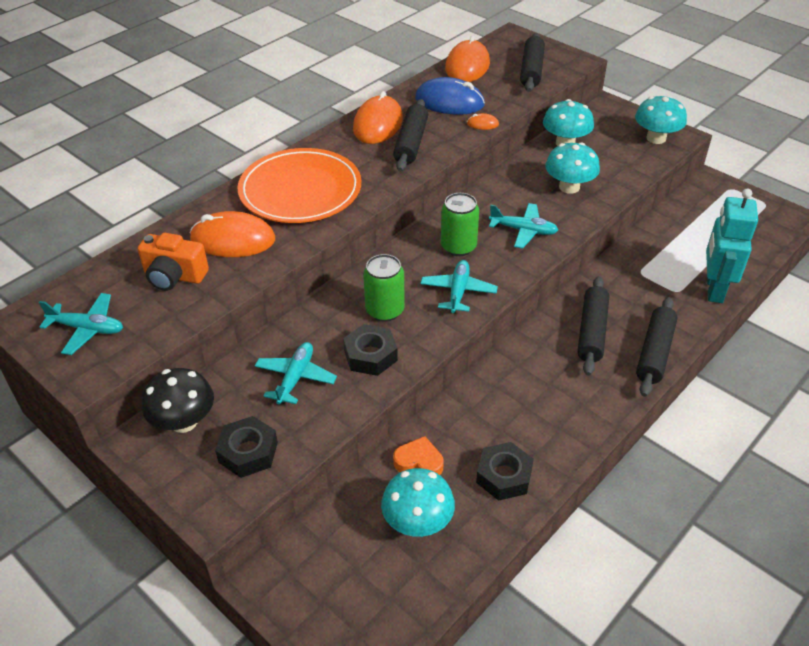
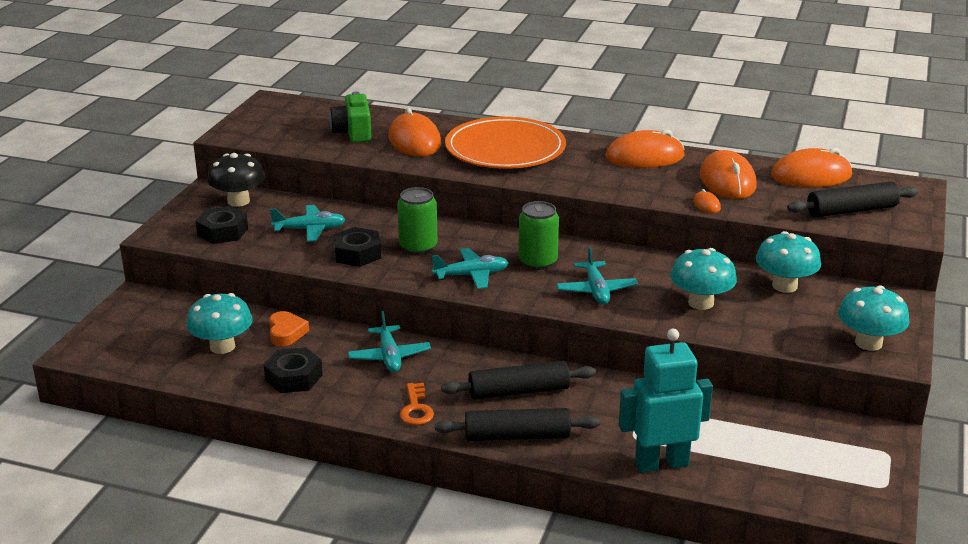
camera: 65 degrees right, 15 degrees down
(87, 329) = (276, 121): turquoise plane -> turquoise plane (389, 356)
(174, 276) = (353, 132): orange camera -> green camera
(411, 143) = (631, 178): black rolling pin -> none
(449, 102) = (727, 181): blue mouse -> orange mouse
(592, 402) = (416, 409): none -> orange key

